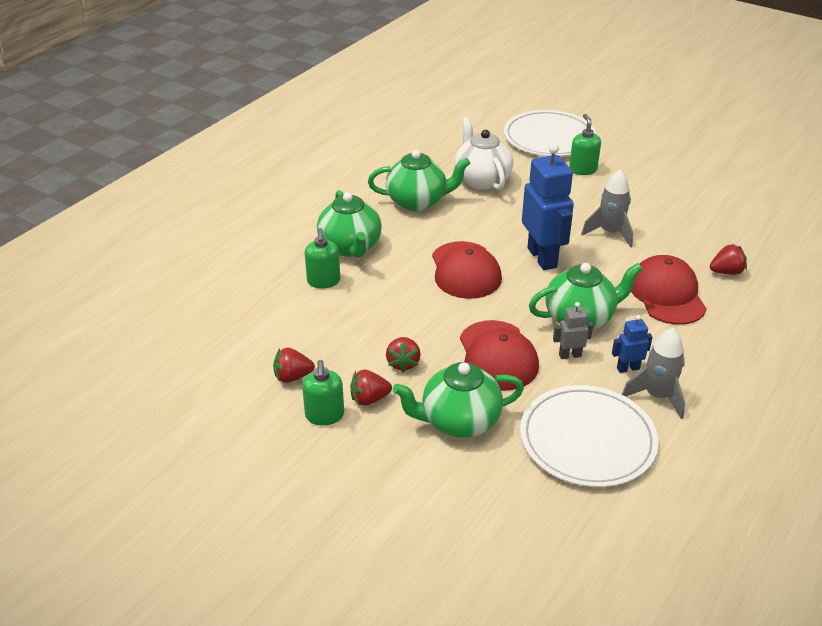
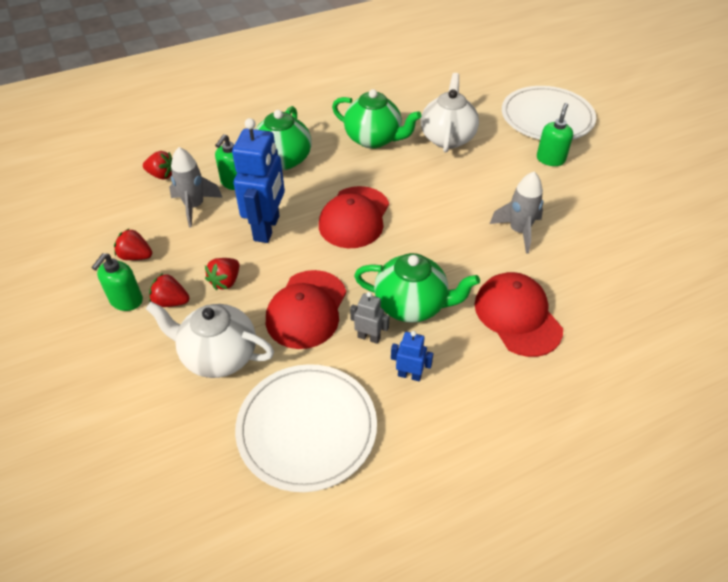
camera: 30 degrees right, 10 degrees up
(459, 421) = (218, 356): green teapot -> white teapot
(542, 258) = (433, 231): blue robot -> blue robot (267, 228)
(657, 396) = (410, 417): grey rocket -> grey rocket (194, 207)
(667, 294) = (517, 316): red cap -> red cap turned 45 degrees counterclockwise
(726, 272) = (601, 318): red strawberry -> red strawberry (162, 175)

